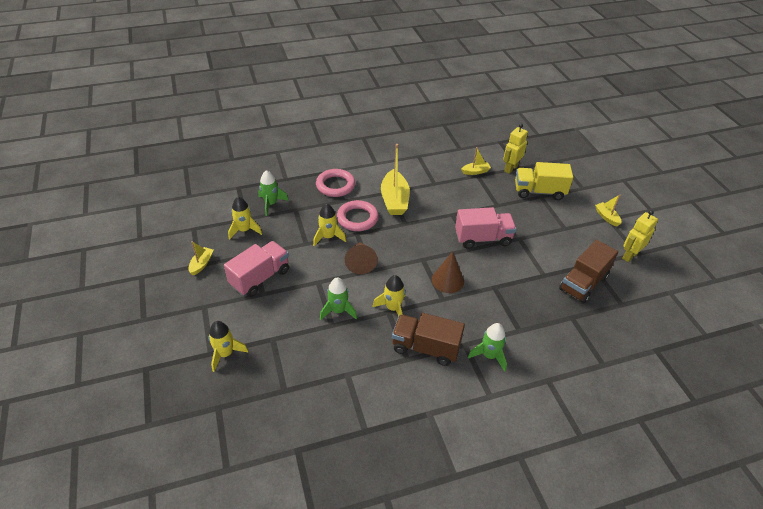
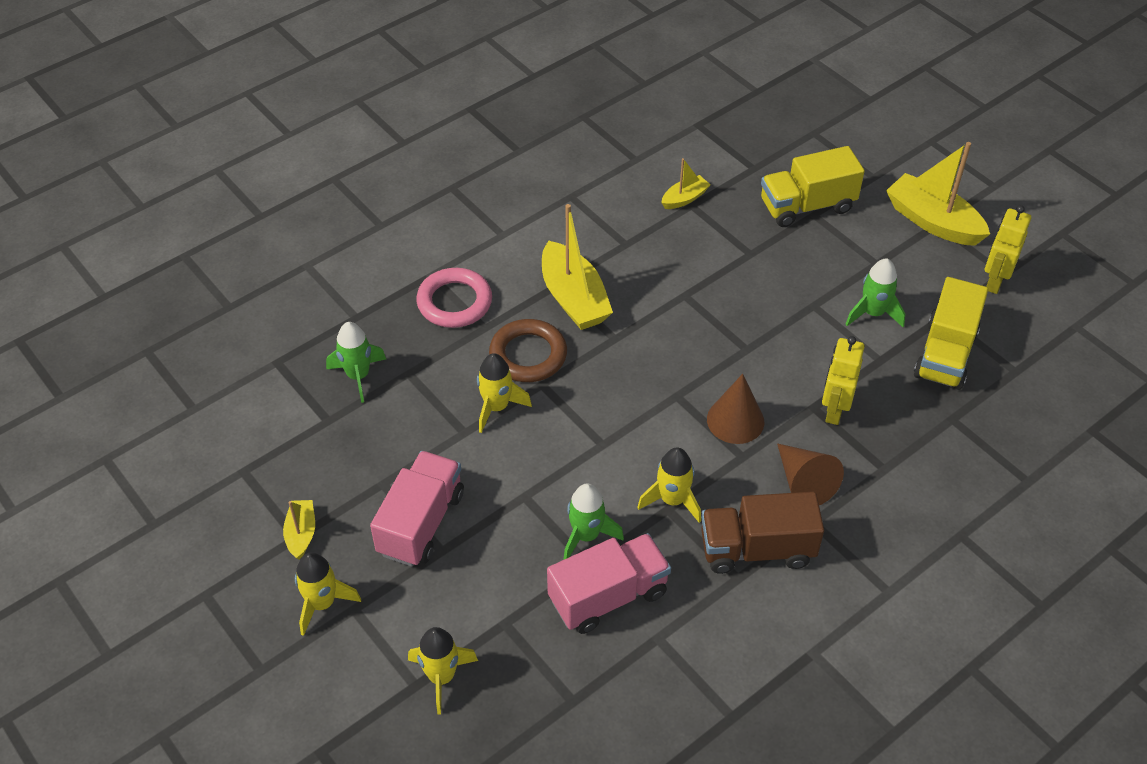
camera: 20 degrees left, 5 degrees up
(244, 230) = (340, 443): yellow rocket -> yellow rocket (322, 604)
(357, 218) = (528, 355): pink ring -> brown ring
(360, 262) = (576, 436): brown cone -> brown cone (803, 482)
(483, 238) = (756, 325): pink truck -> pink truck (608, 596)
(489, 356) = (859, 527): green rocket -> green rocket (873, 313)
(510, 168) = (740, 174): yellow robot -> yellow robot (834, 410)
(583, 283) = (945, 354): brown truck -> yellow truck
(606, 217) = (933, 221): yellow boat -> yellow boat, size x1.94

